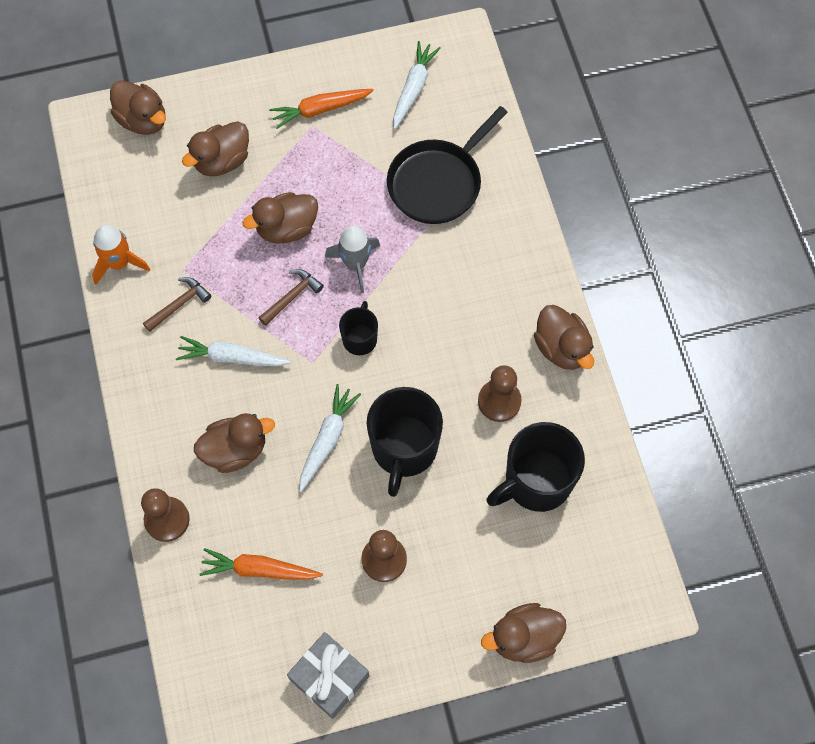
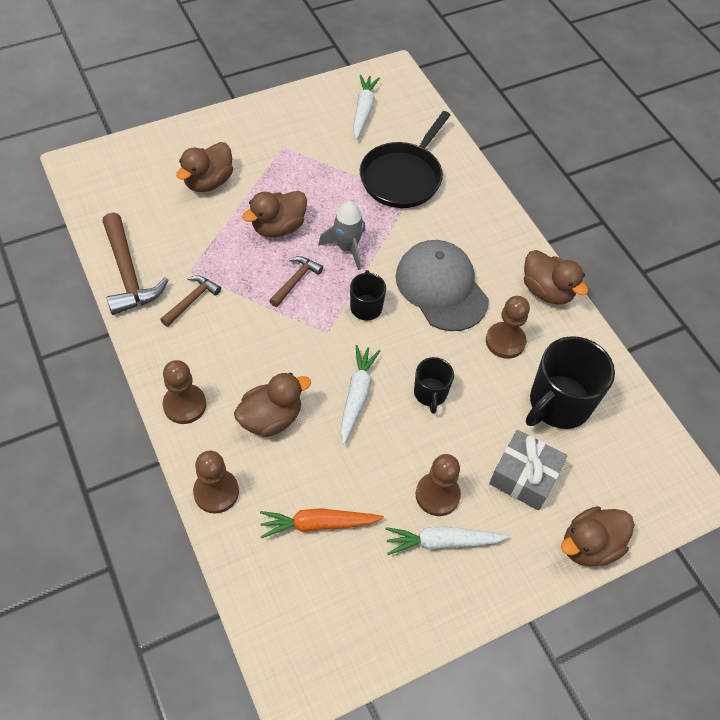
camera: 15 degrees left, 10 degrees down
(119, 263) = (128, 273): orange rocket -> brown hammer
(143, 120) = (130, 158): brown duck -> none
(152, 422) = (184, 405): none -> brown pawn
(232, 357) = (251, 338): white carrot -> white carrot (442, 542)
(320, 110) = (287, 134): orange carrot -> none
(329, 678) = (412, 617): grey gift -> grey gift (524, 476)
(404, 449) = (430, 394): black mug -> black mug, size x0.54
(446, 327) = (441, 287): none -> grey cap

